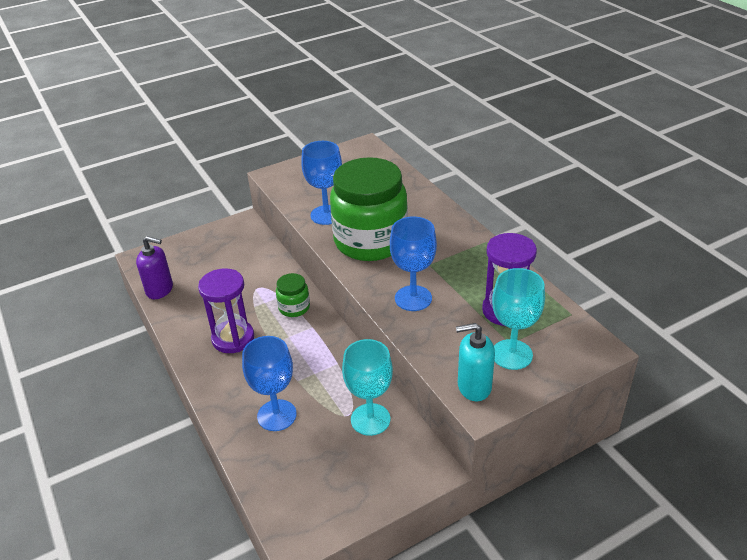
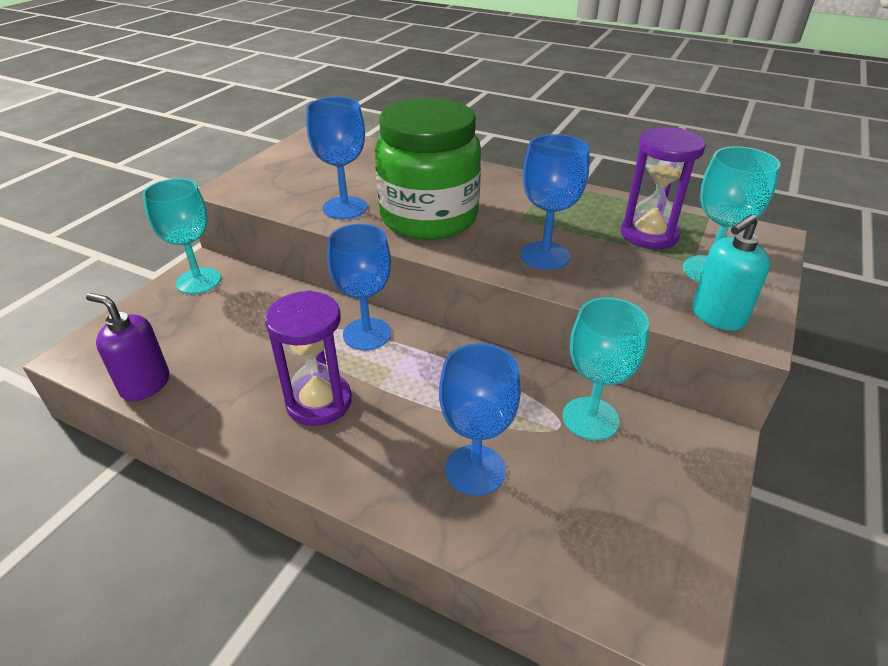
camera: 35 degrees left, 0 degrees up
(160, 290) = (145, 384): purple soap dispenser -> purple soap dispenser turned 135 degrees counterclockwise
(232, 232) = (198, 281): none -> turquoise goblet
(294, 307) = (367, 334): green jar -> blue goblet

